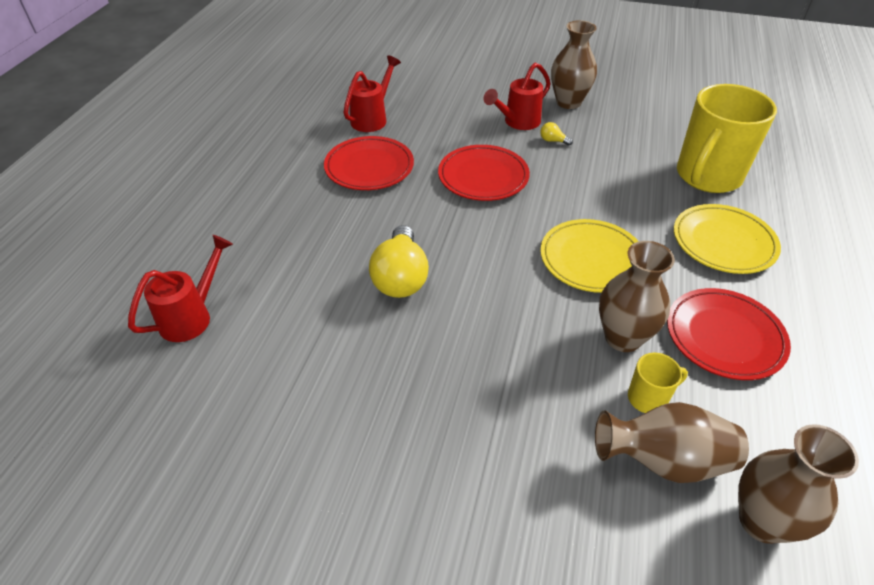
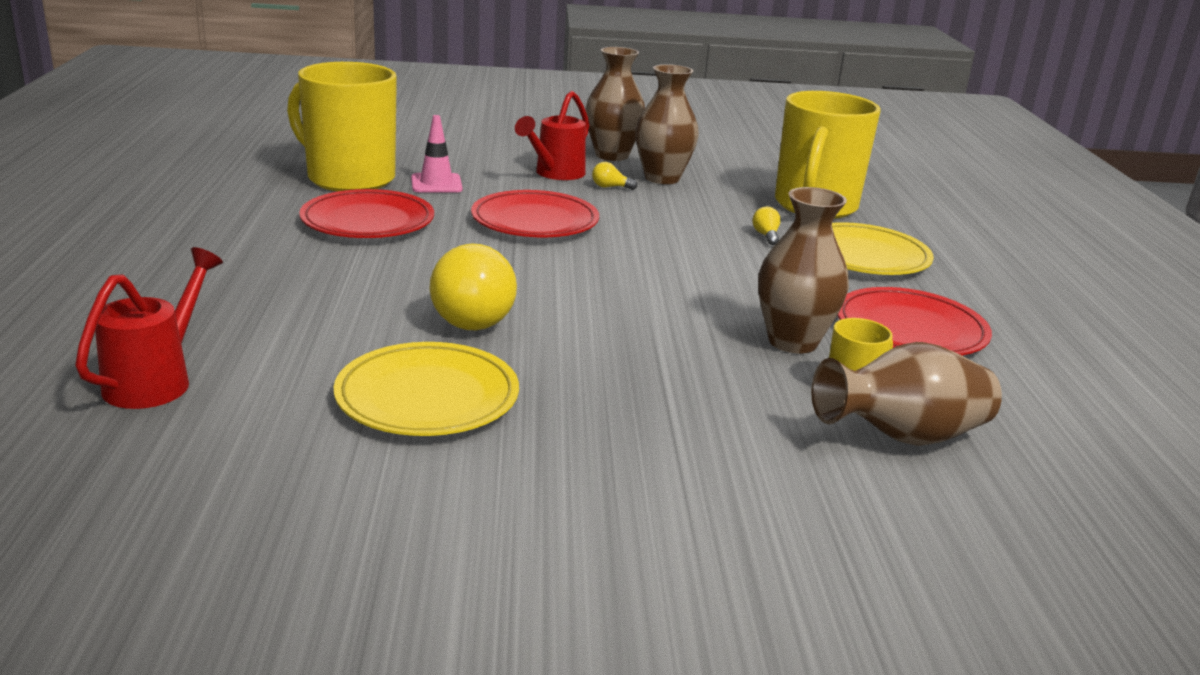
camera: 20 degrees left, 20 degrees down
(372, 118) = (349, 178): red watering can -> yellow mug
(429, 128) = (436, 184): none -> pink traffic cone
(591, 259) = (716, 281): yellow plate -> yellow plate (427, 397)
(652, 209) = (766, 236): none -> yellow light bulb
(762, 521) = (1041, 471): brown vase -> brown vase (662, 178)

